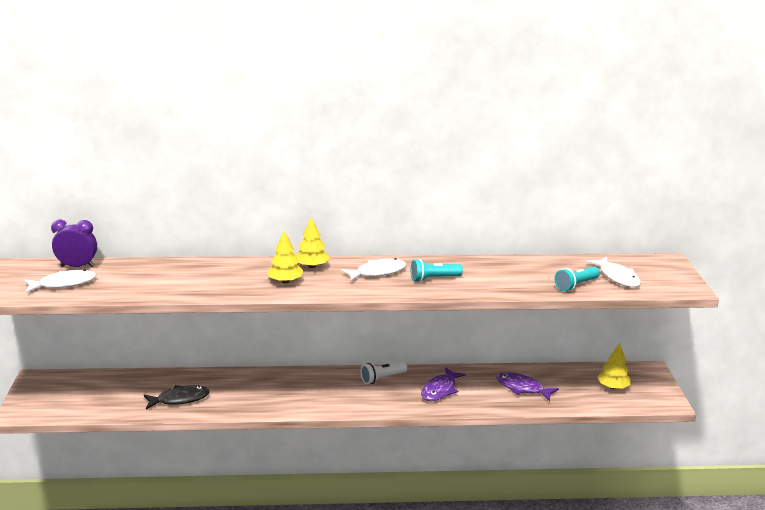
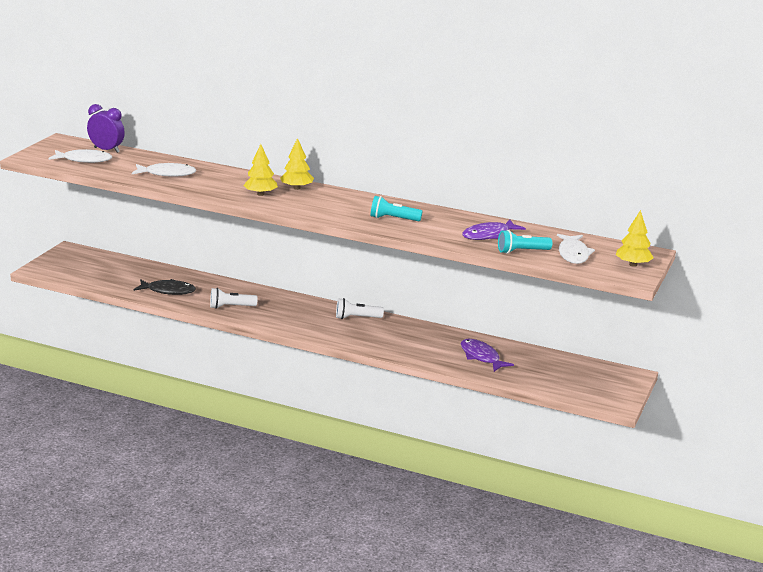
camera: 25 degrees right, 0 degrees up
(257, 400) = (231, 307): none -> white flashlight
(377, 272) = (349, 204): white fish -> white fish (167, 174)
(440, 390) = (400, 339): purple fish -> purple fish (489, 235)
(613, 387) = (574, 378): yellow tree -> yellow tree (633, 264)

